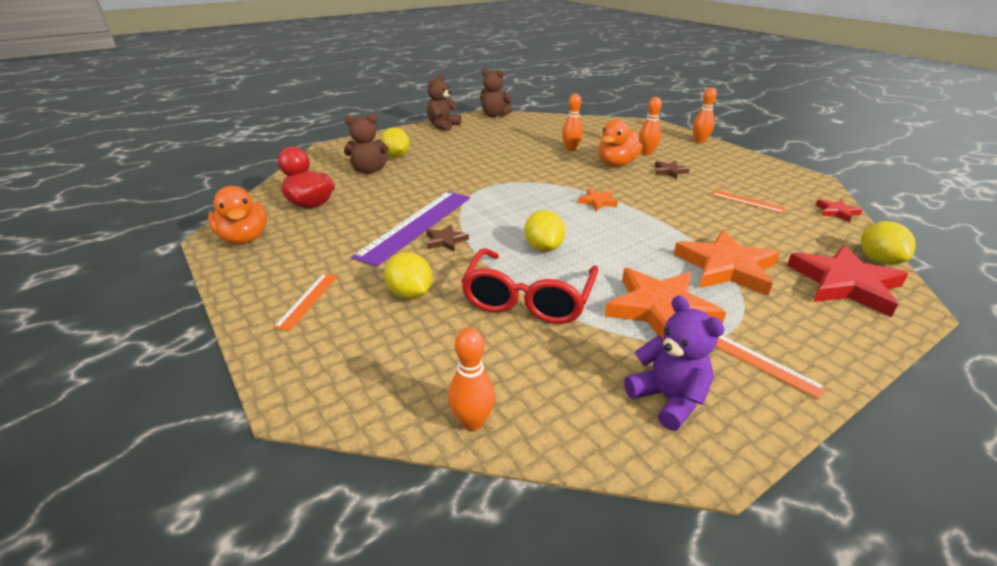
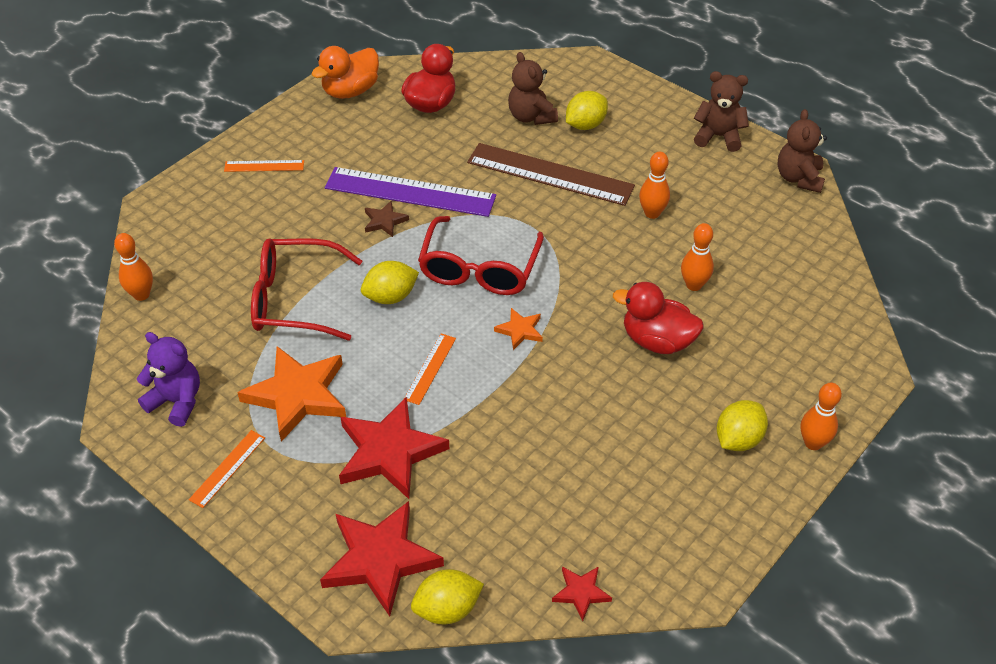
camera: 75 degrees right, 15 degrees up
(410, 294) = (286, 222): yellow lemon -> yellow lemon (738, 439)
(439, 173) = (550, 174): none -> brown ruler
(527, 208) = (479, 269): none -> red glasses
(616, 164) = (657, 341): orange duck -> red duck
(647, 153) = (720, 373): orange bowling pin -> orange bowling pin (652, 213)
(668, 399) = (177, 401): purple teddy bear -> purple teddy bear turned 105 degrees counterclockwise
(669, 171) = (655, 402): brown star -> none
(726, 267) = (389, 452): orange star -> red star
(747, 201) = (580, 488): orange ruler -> orange ruler (430, 368)

